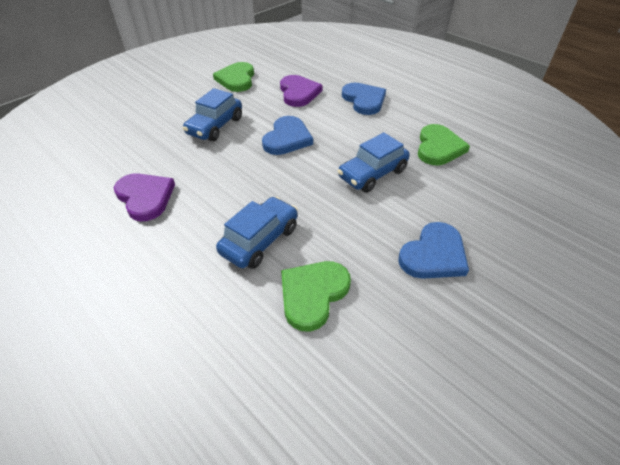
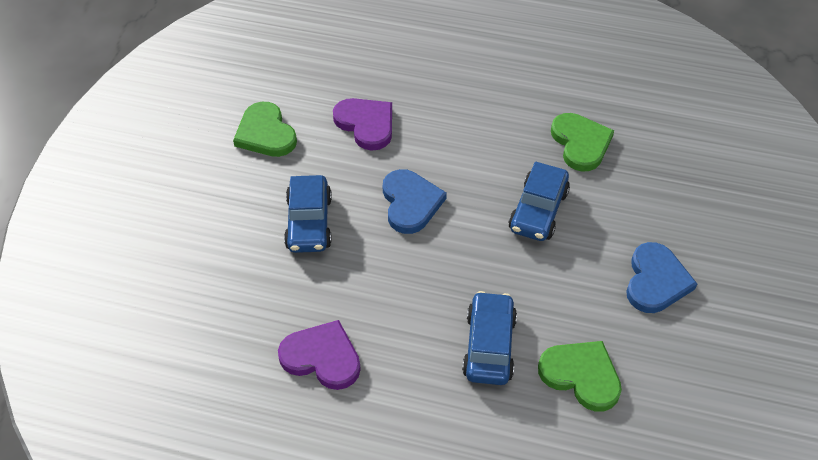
camera: 30 degrees left, 5 degrees up
(313, 294) = (581, 375): green heart -> green heart turned 120 degrees clockwise
(364, 100) = (453, 104): blue heart -> none

